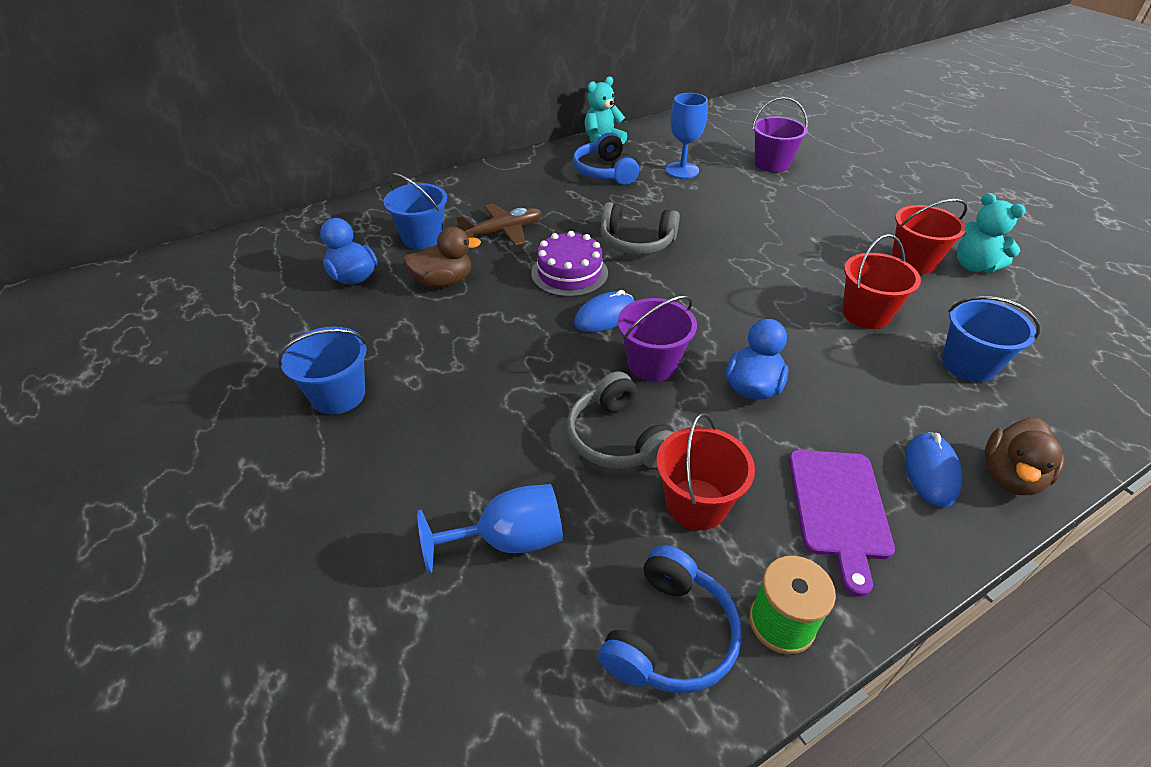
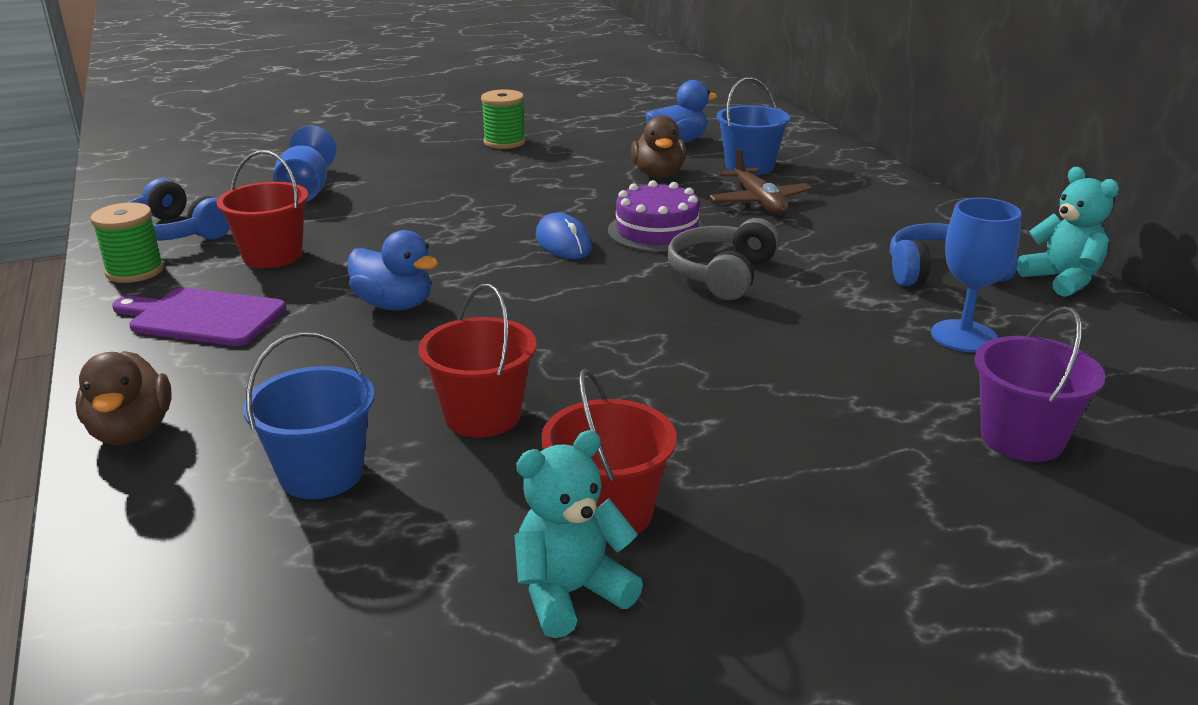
camera: 100 degrees right, 15 degrees down
(338, 395) = (504, 142): blue bucket -> green spool
(618, 438) = (375, 233): grey headphones -> none
(652, 364) = (467, 258): purple bucket -> none
(931, 471) = (190, 380): blue mouse -> none
(1010, 476) = (132, 432): brown duck -> brown duck turned 150 degrees counterclockwise

